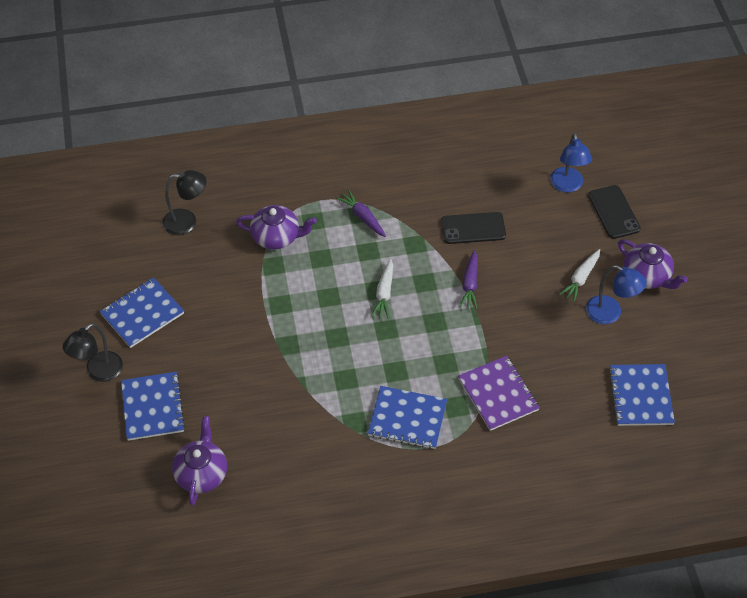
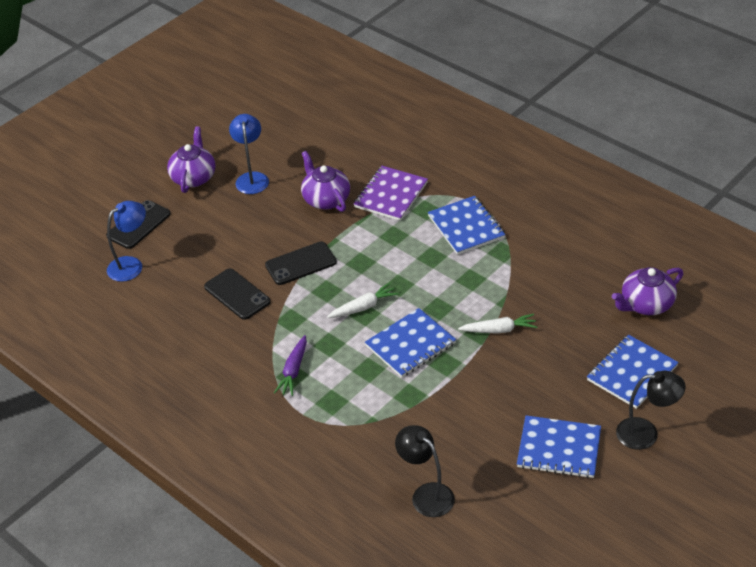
camera: 125 degrees left, 10 degrees down
(276, 237) = (376, 414): purple teapot -> purple teapot (326, 199)
(470, 284) = (301, 264): purple carrot -> black phone
(580, 278) = (231, 209): white carrot -> white carrot (499, 330)
(641, 396) = (314, 131): blue notebook -> blue notebook (410, 344)

